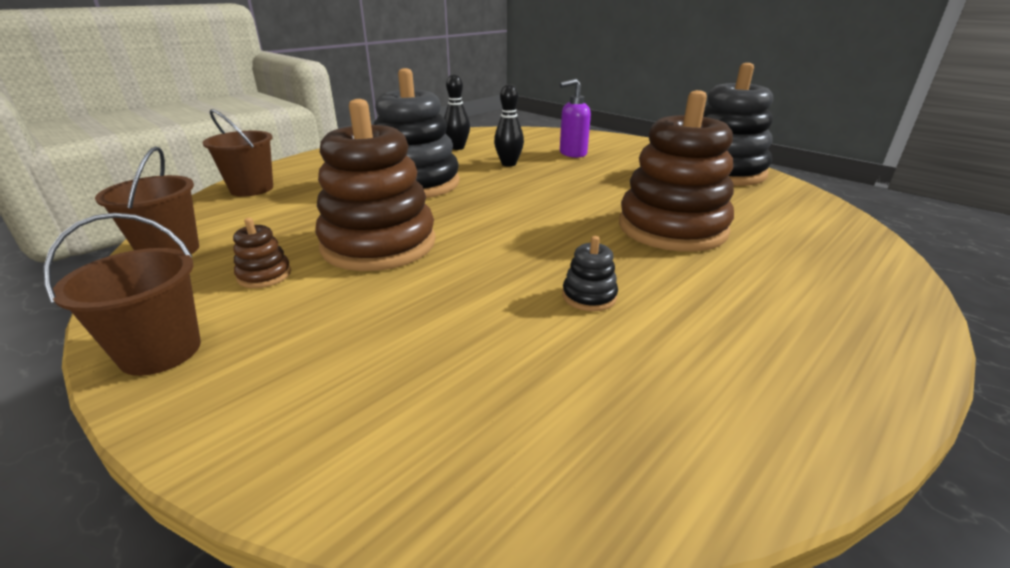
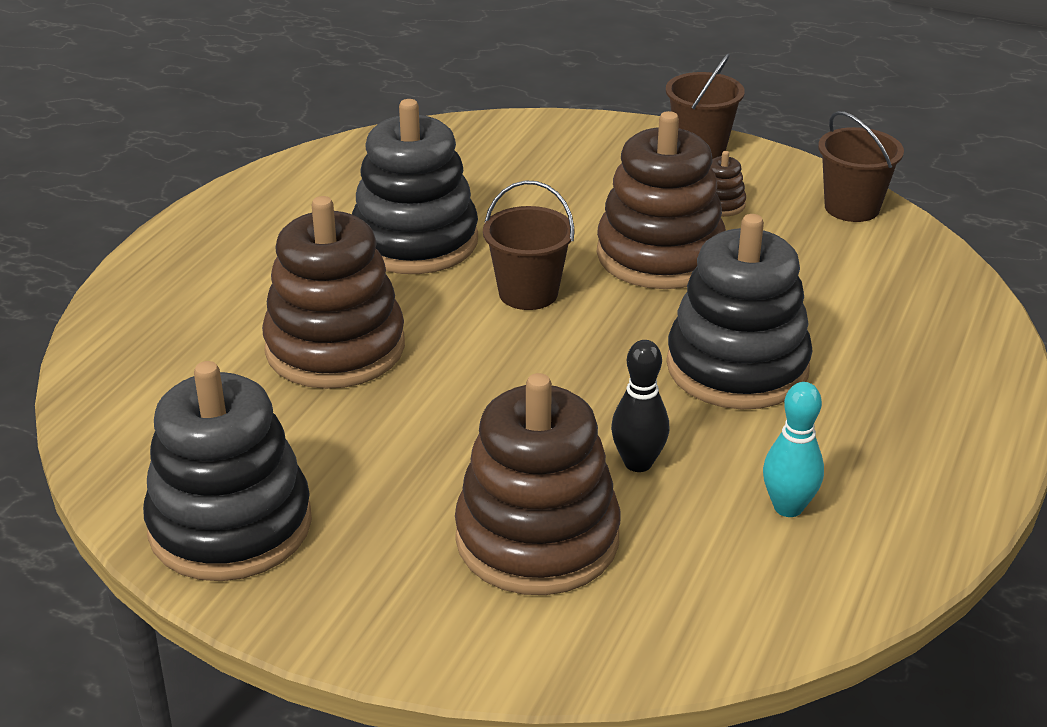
camera: 160 degrees right, 5 degrees up
(252, 189) = (946, 305): brown bucket -> brown bucket (528, 293)
(457, 148) = (788, 507): black bowling pin -> turquoise bowling pin
(572, 153) = (537, 538): purple soap dispenser -> brown stacking toy
(589, 296) = (415, 241): black stacking toy -> black stacking toy, size x2.49

